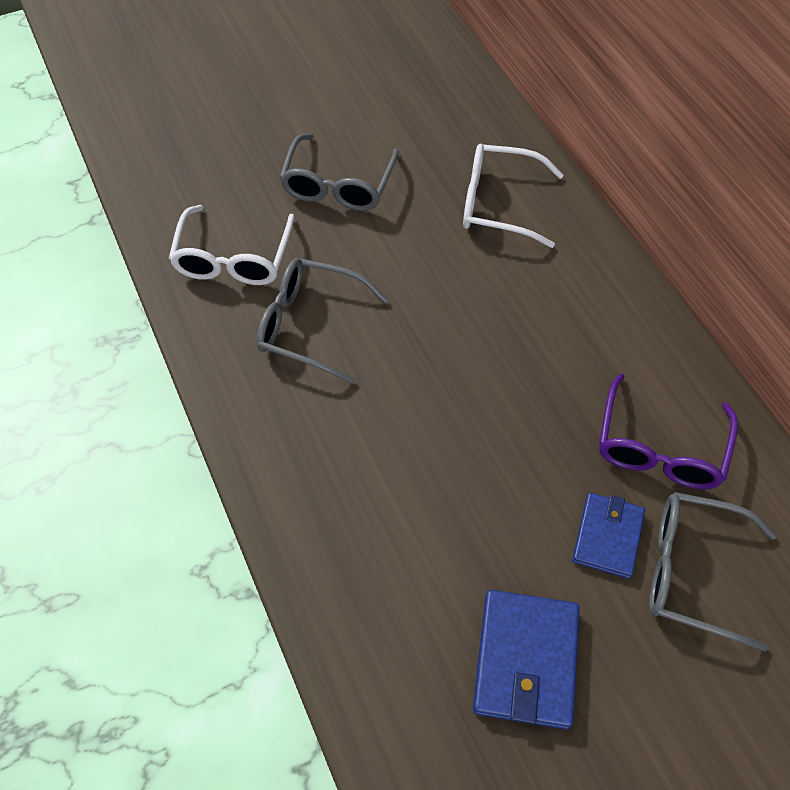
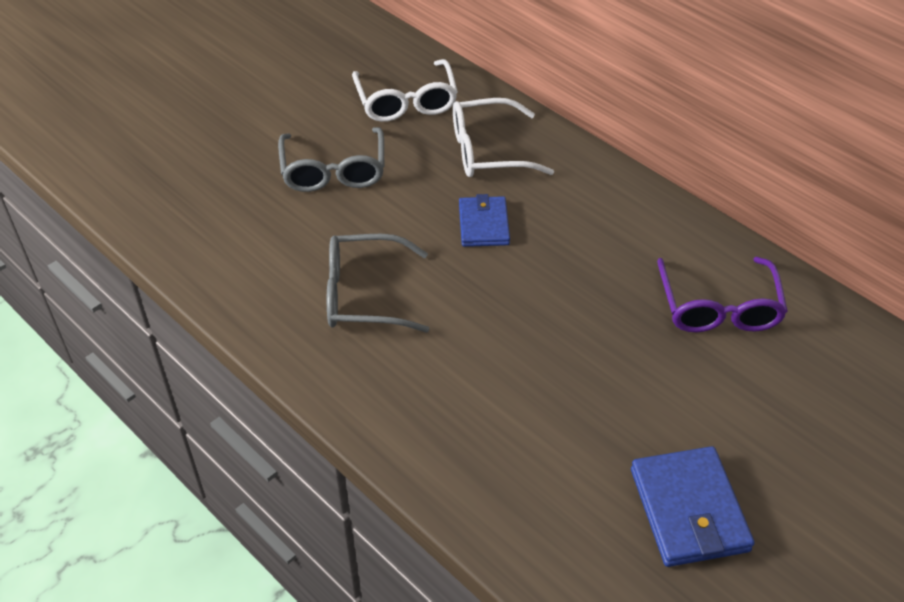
camera: 20 degrees left, 10 degrees down
(233, 258) = (263, 258): white glasses -> white glasses (406, 102)
(607, 537) = (709, 390): blue wallet -> blue wallet (483, 224)
(692, 572) = (791, 396): grey glasses -> none

